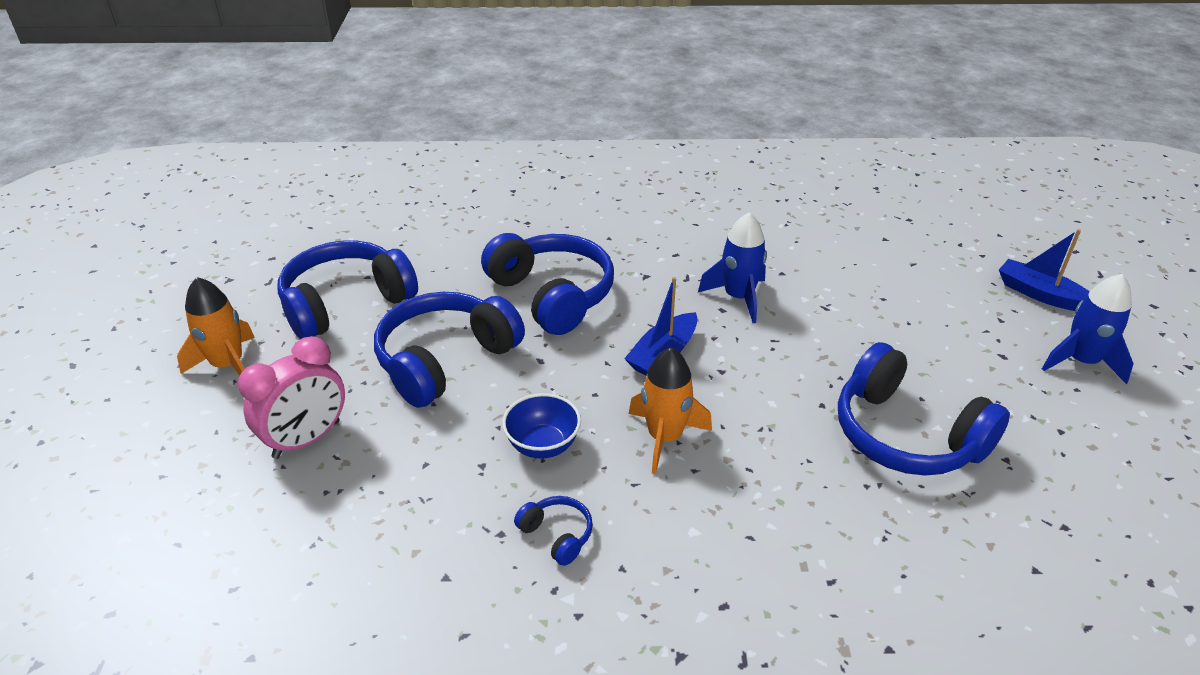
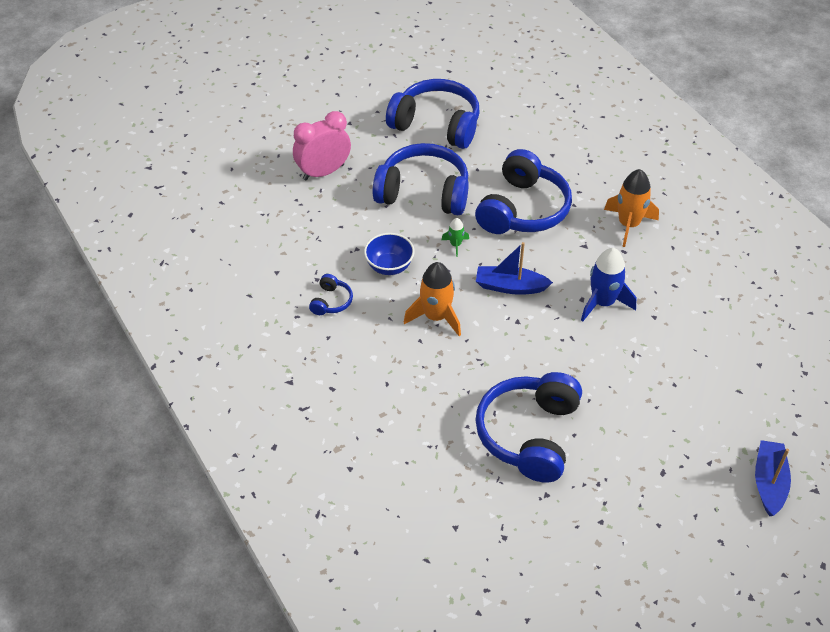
camera: 60 degrees right, 10 degrees up
(228, 365) = (350, 111): orange rocket -> orange rocket (628, 225)
(307, 439) = (323, 172): pink clock -> pink clock turned 135 degrees clockwise
(558, 370) = (455, 245): none -> green rocket
(1081, 362) = (696, 523): blue rocket -> none

